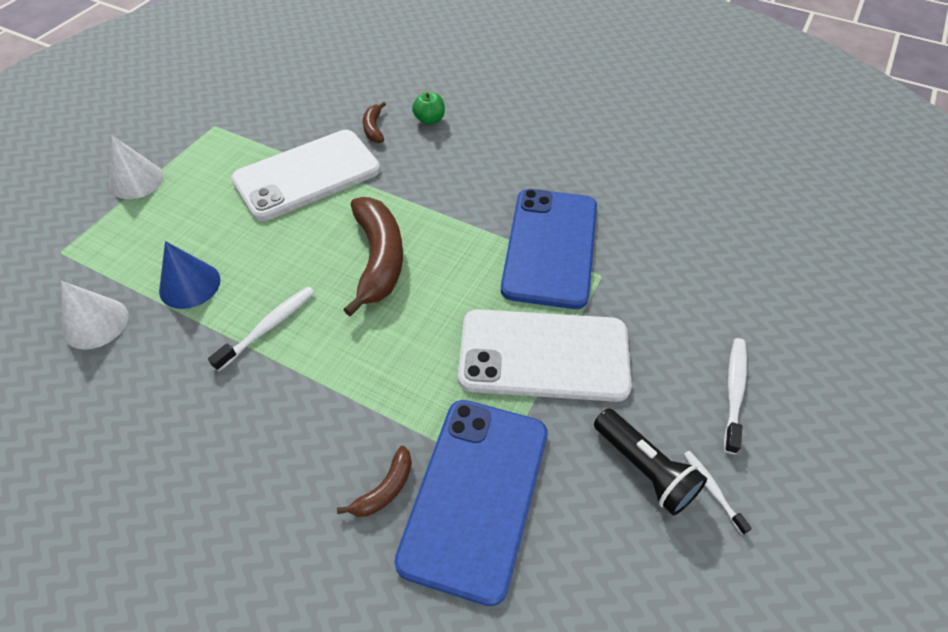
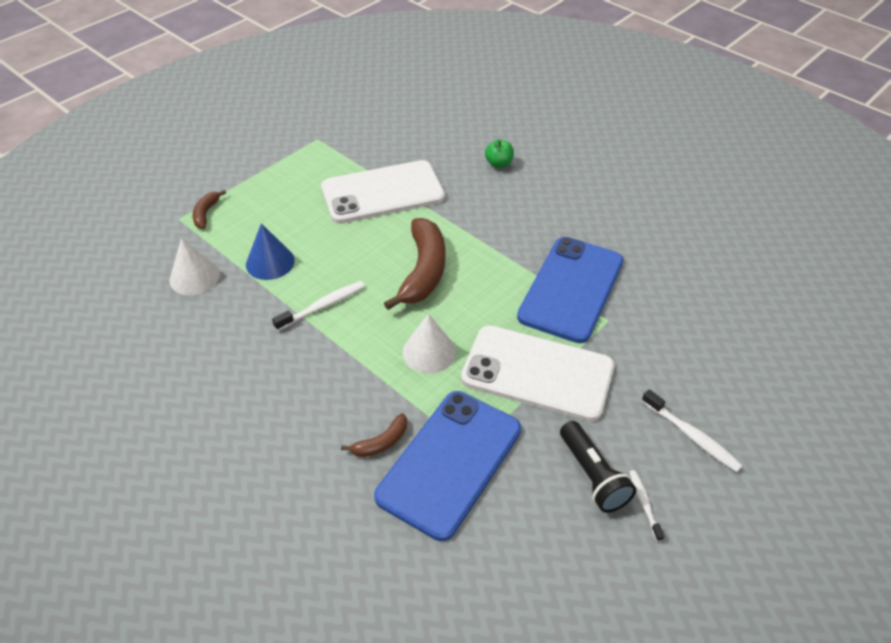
camera: 15 degrees right, 5 degrees down
(137, 181) = (247, 173): white cone -> white cone (429, 352)
(374, 128) = (448, 163): brown banana -> brown banana (206, 213)
(734, 392) = (691, 436): white toothbrush -> white toothbrush turned 105 degrees clockwise

